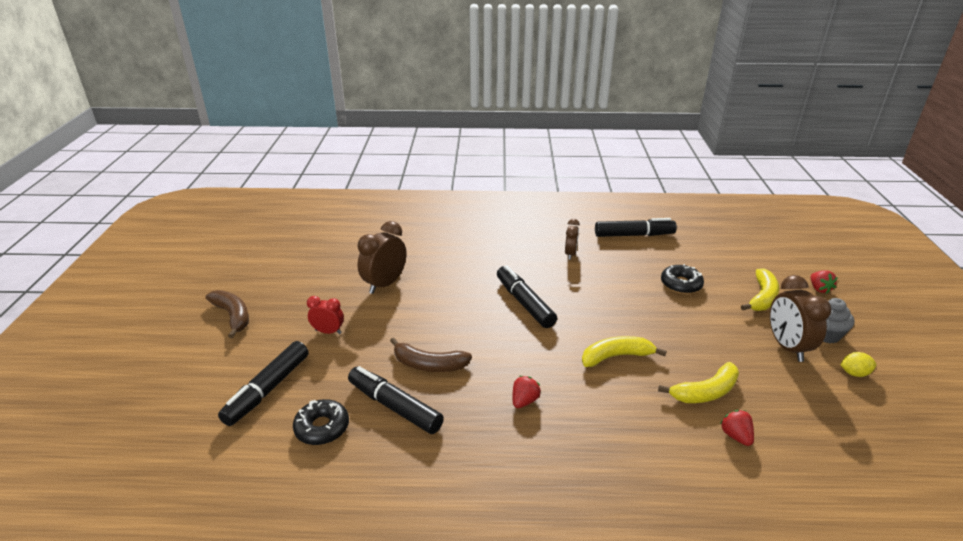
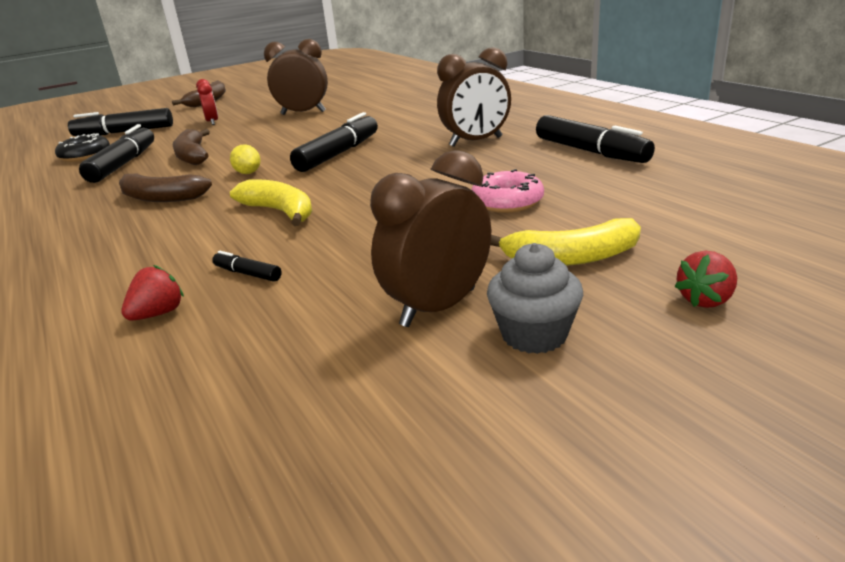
camera: 60 degrees right, 5 degrees down
(524, 401) = (161, 198): red strawberry -> brown banana
(570, 254) = (476, 142): brown clock -> brown clock, size x1.70
(681, 284) = (507, 202): black donut -> pink donut
(705, 392) = (247, 274): yellow banana -> black marker
(854, 373) = (429, 389): yellow lemon -> yellow lemon (248, 173)

